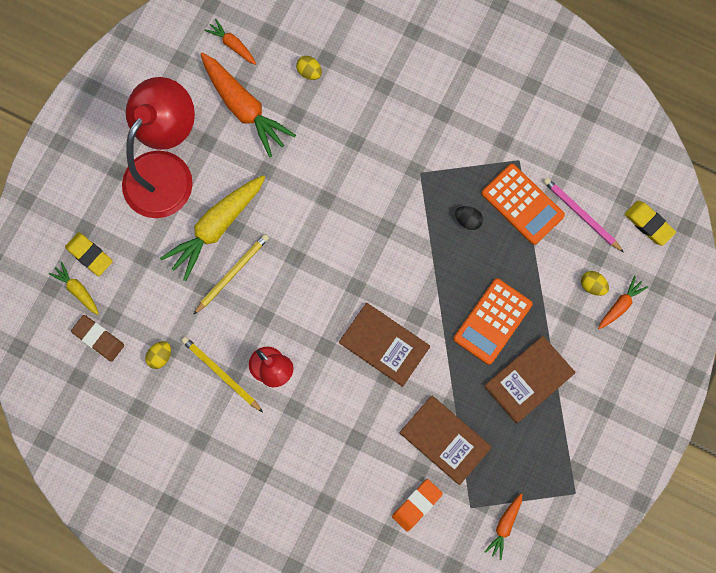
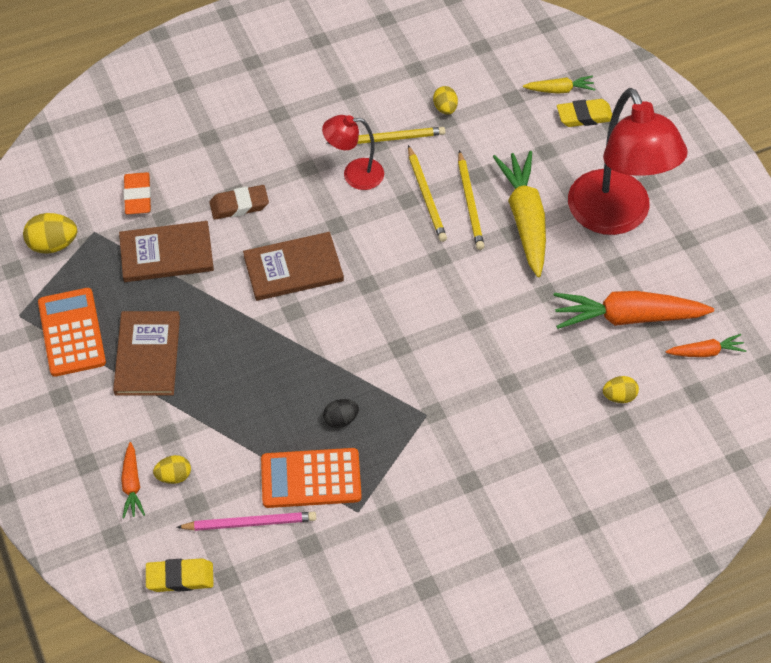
camera: 130 degrees right, 20 degrees down
(98, 339) = (502, 78): brown eraser -> brown eraser (239, 205)
(250, 307) = (426, 196): none -> yellow pencil
(492, 321) = (227, 366): orange calculator -> orange calculator (71, 332)
(504, 526) = (53, 244): orange carrot -> yellow egg

